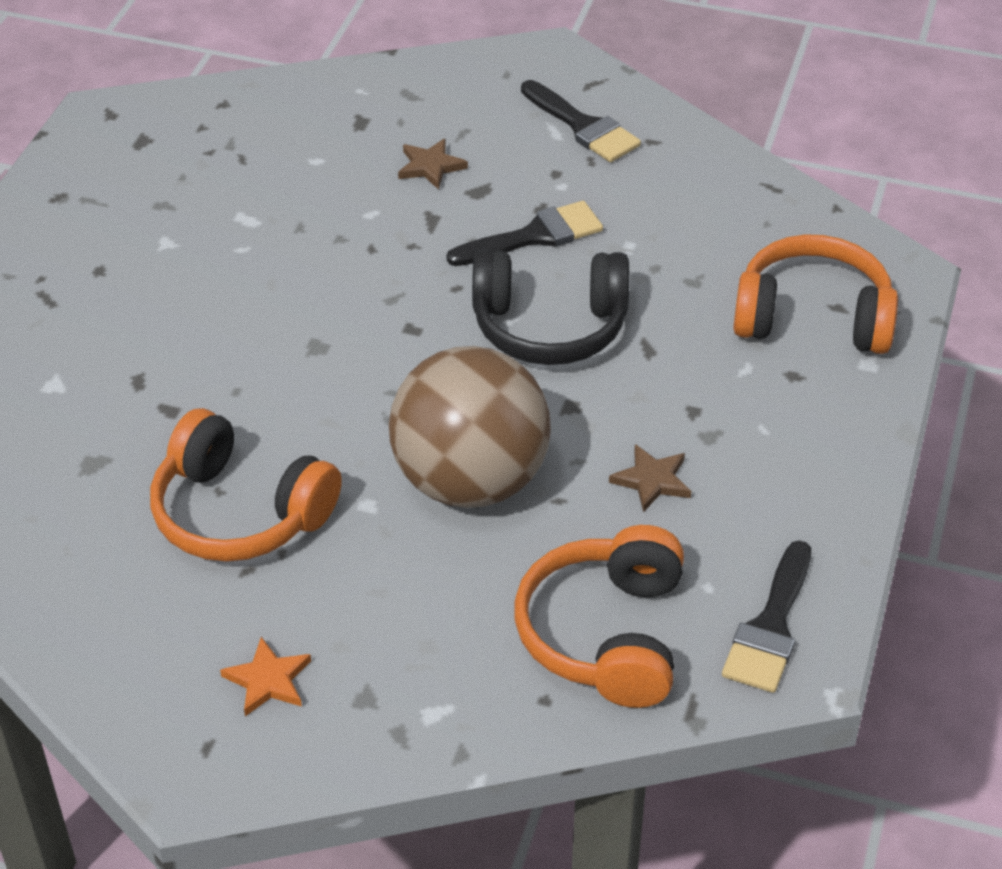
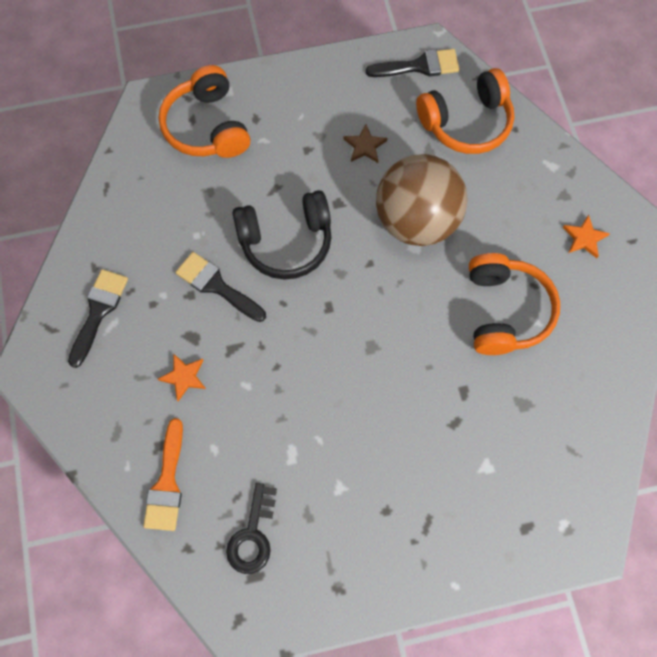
camera: 120 degrees left, 25 degrees up
(186, 155) = (253, 535): none -> black key
(311, 112) = (167, 483): none -> orange brush
(430, 166) = (184, 377): brown star -> orange star
(549, 326) = (286, 241): black headphones -> black headphones turned 105 degrees clockwise

